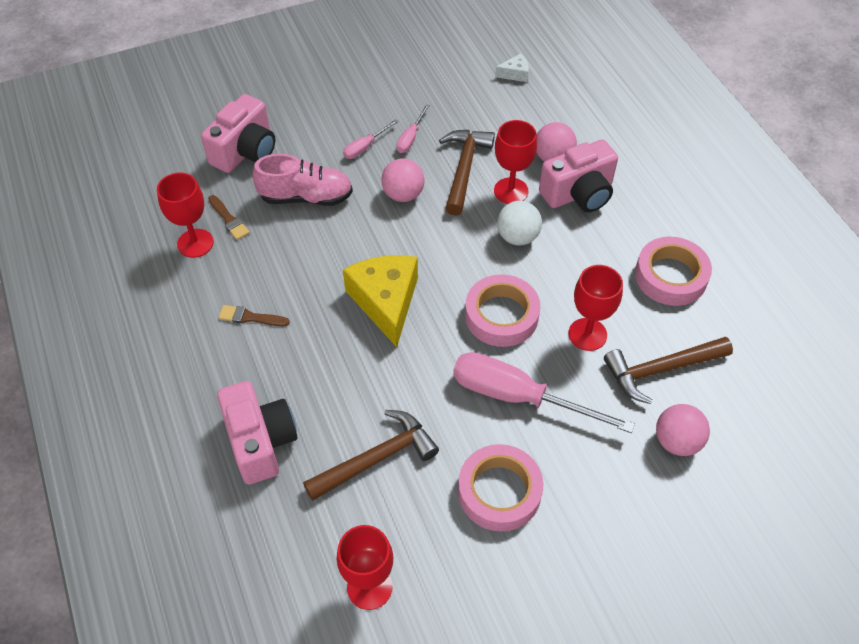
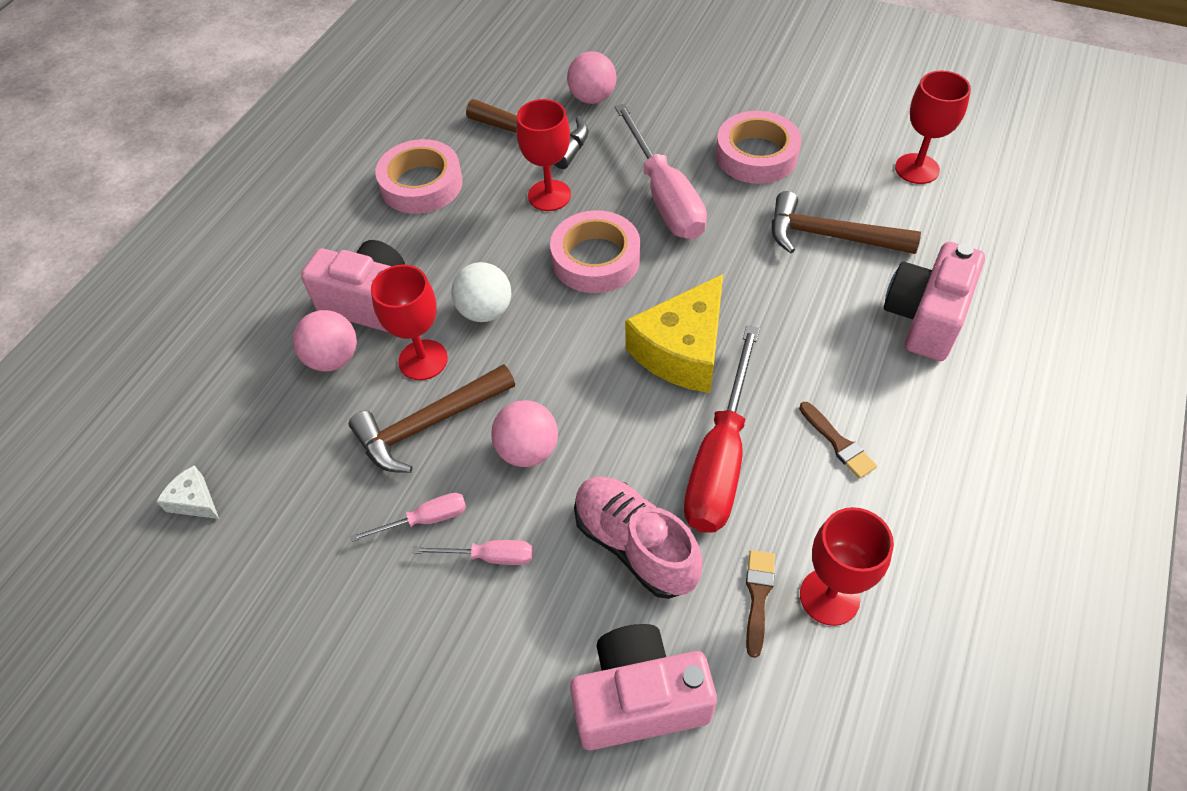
camera: 130 degrees left, 0 degrees up
(305, 262) = (720, 458): none -> red screwdriver

